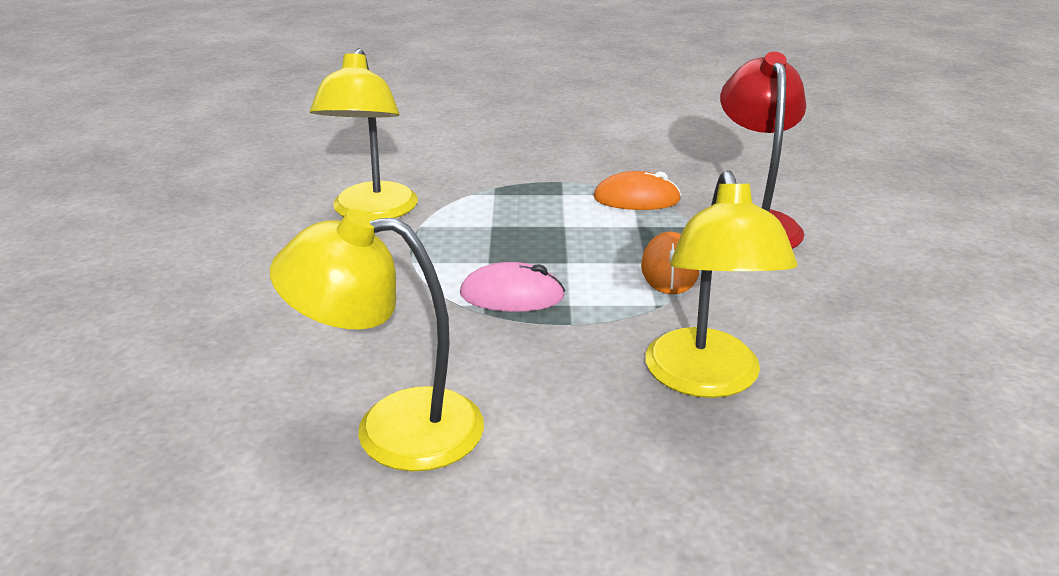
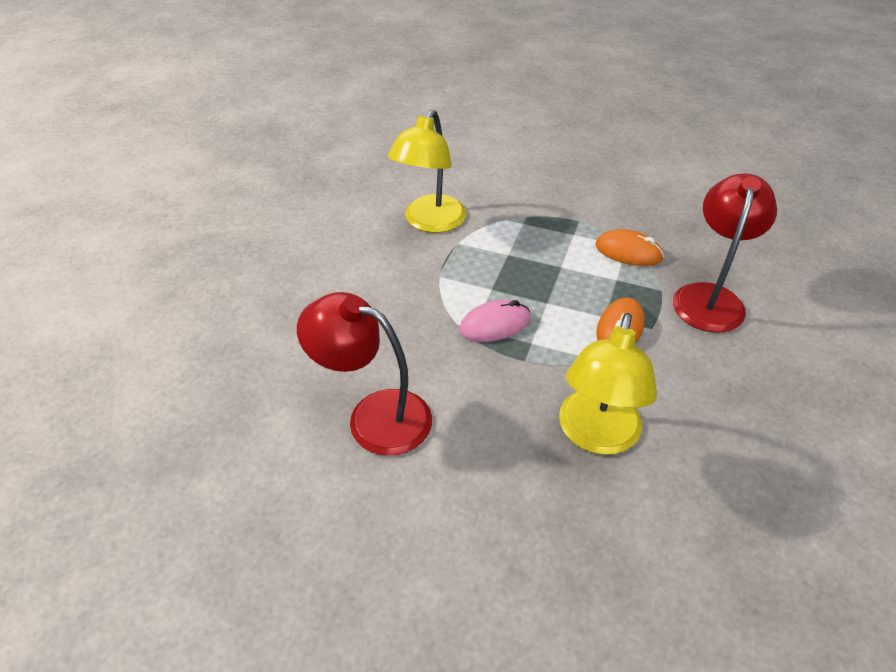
camera: 20 degrees right, 15 degrees up
(393, 428) = (374, 416): yellow lamp -> red lamp
(512, 295) = (495, 324): pink mouse -> pink mouse turned 45 degrees counterclockwise

